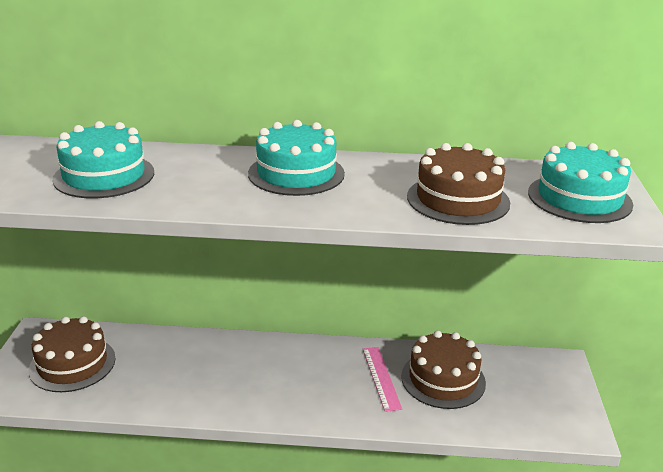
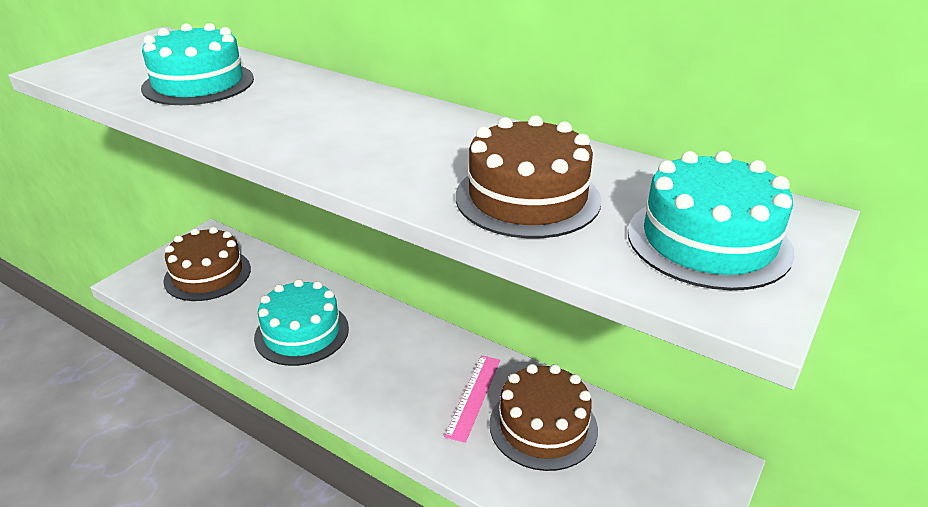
camera: 30 degrees right, 5 degrees up
(296, 173) = (379, 121): turquoise cake -> turquoise cake (302, 333)

